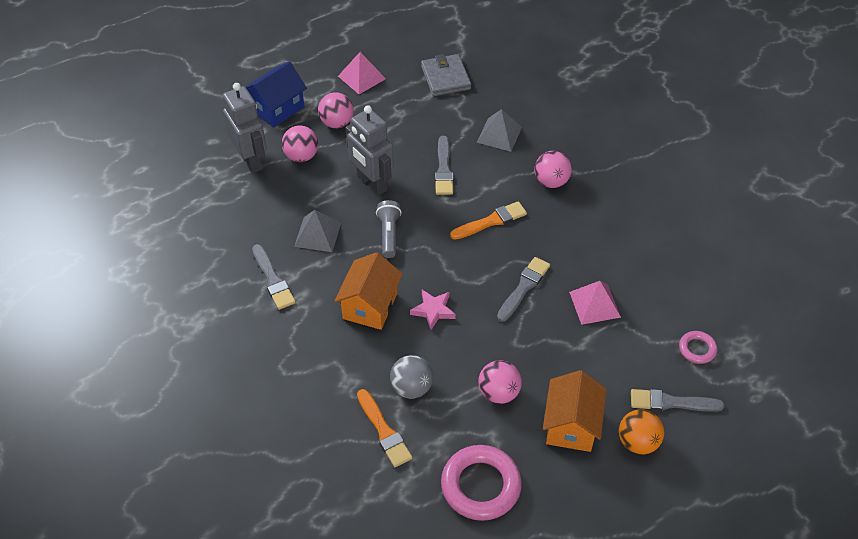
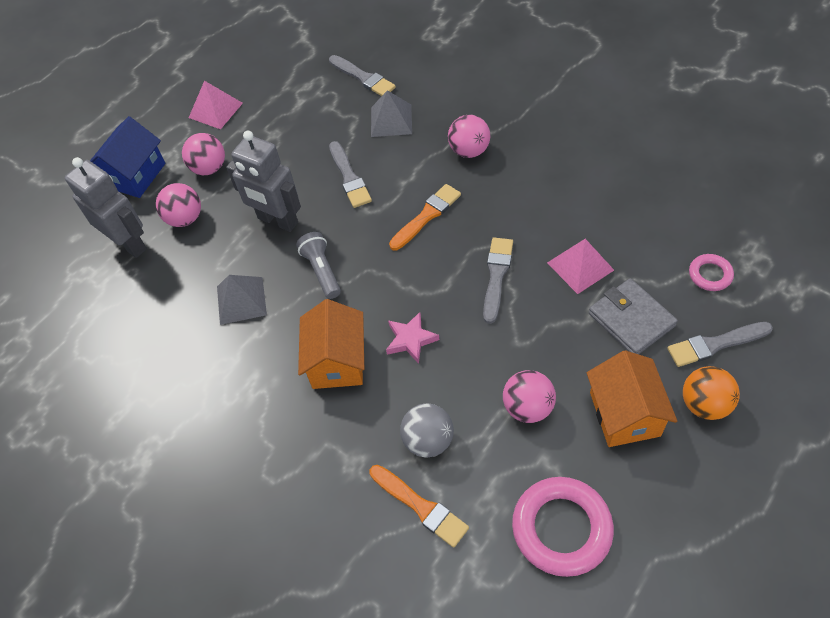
camera: 15 degrees left, 5 degrees up
(273, 280) = (212, 373): grey brush -> grey brush (363, 78)
(445, 78) = (307, 80): grey wallet -> grey wallet (631, 319)

